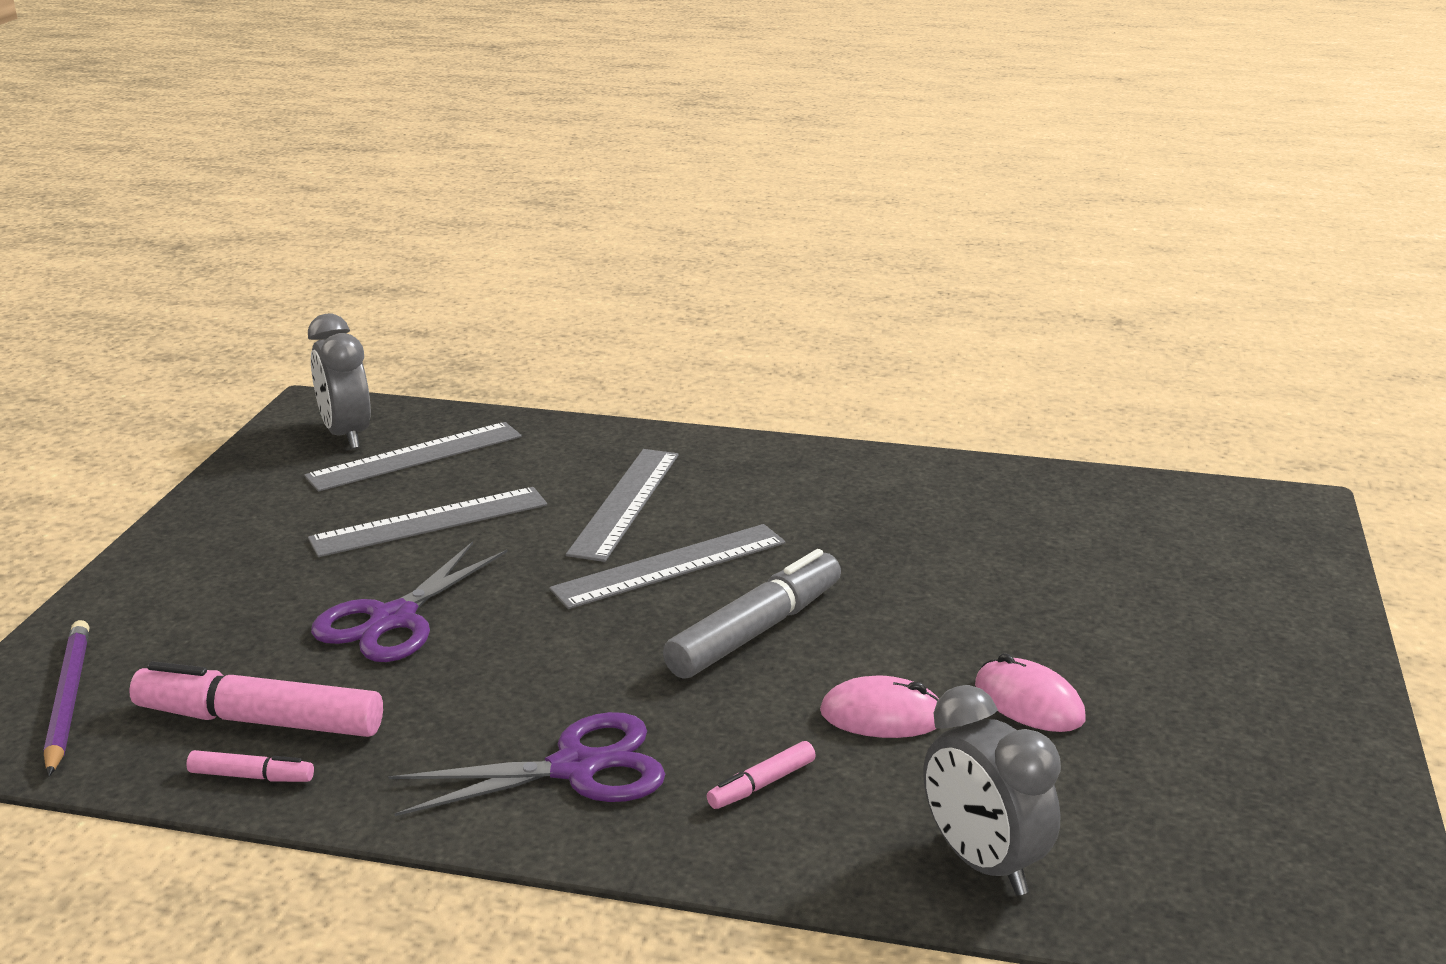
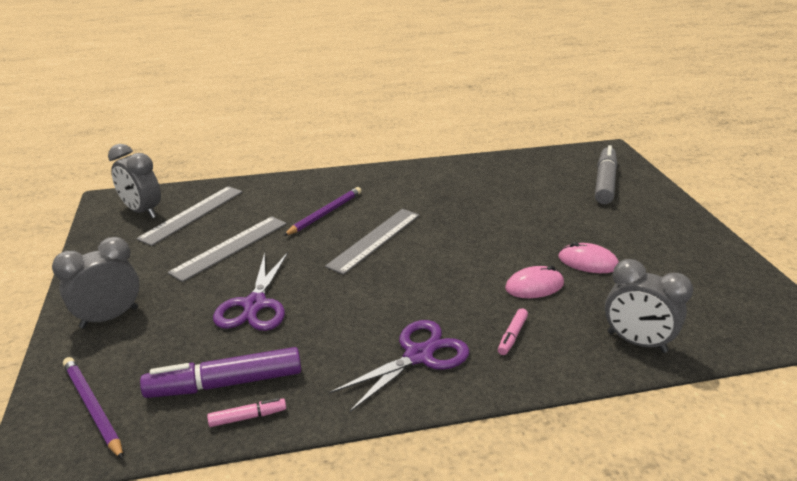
camera: 25 degrees left, 5 degrees up
(181, 583) = (109, 317): none -> grey clock
(259, 721) = (225, 383): pink marker -> purple marker
(624, 503) = (325, 214): grey ruler -> purple pencil
(755, 631) = (443, 261): grey marker -> grey marker (604, 182)

